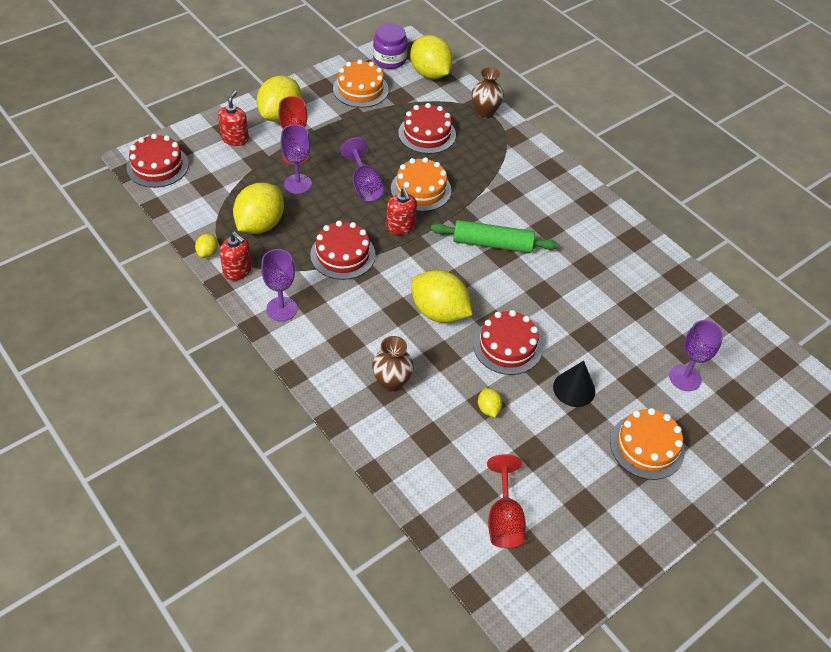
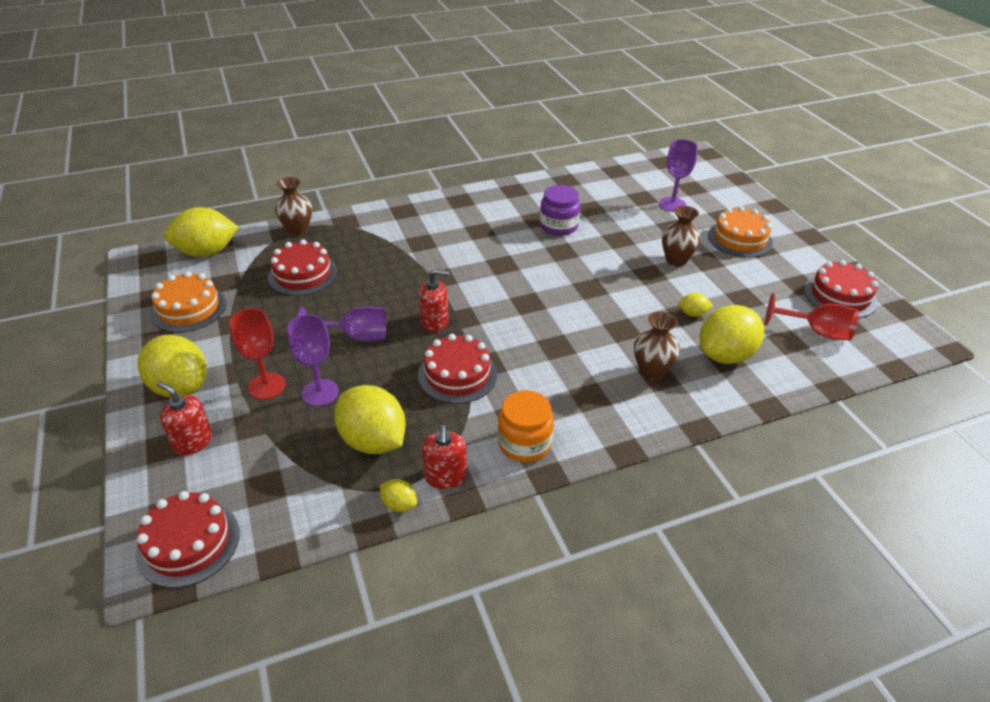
camera: 70 degrees left, 10 degrees down
(237, 271) = (445, 476): red soap dispenser -> red soap dispenser turned 120 degrees clockwise
(281, 309) = (524, 443): purple goblet -> orange jar
(389, 60) = (156, 276): purple jar -> purple jar (558, 226)
(421, 189) = (386, 296): orange cake -> none
(439, 312) = (566, 319): yellow lemon -> yellow lemon (725, 355)
(492, 244) = (487, 266): green rolling pin -> none
(507, 346) = (620, 286): red cake -> red cake (840, 296)
(574, 389) = (676, 260): black cone -> brown vase

